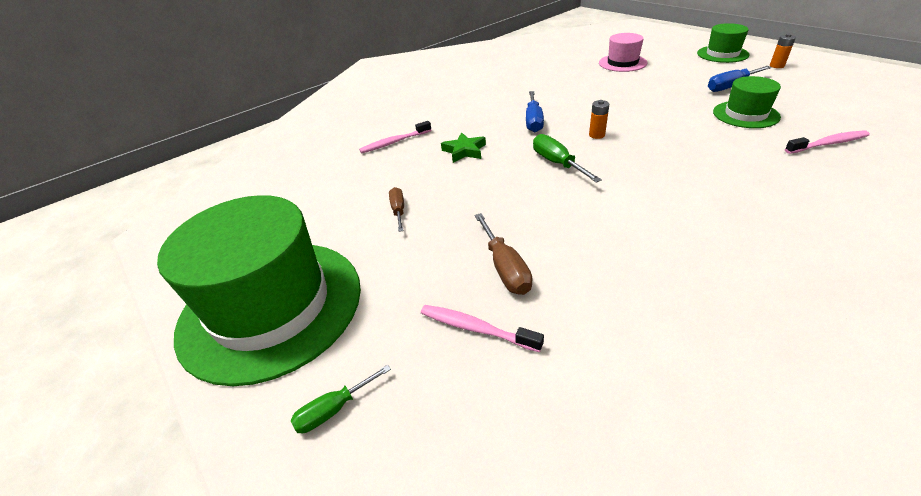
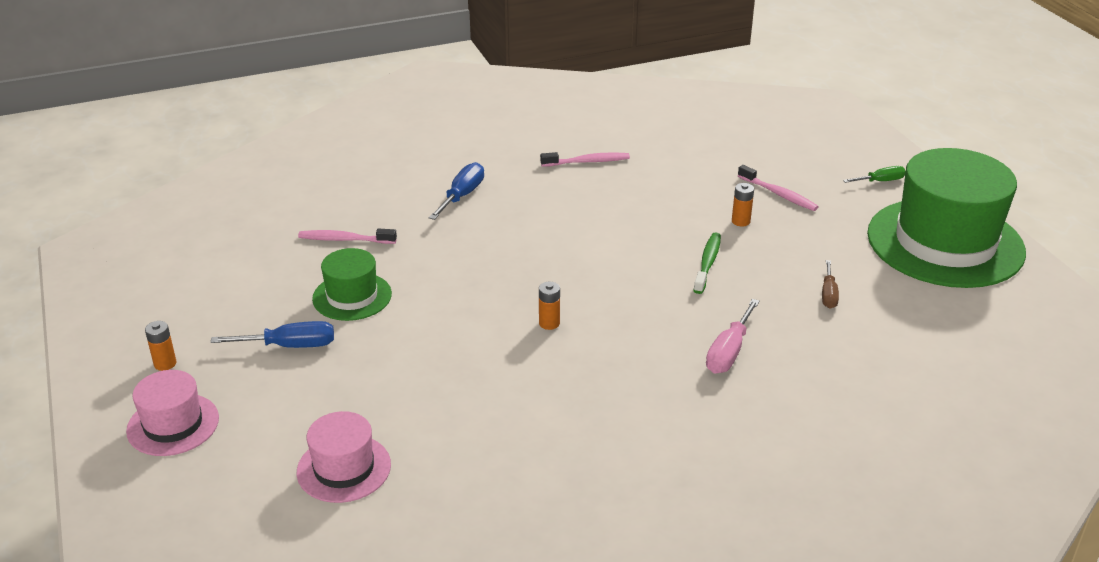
camera: 165 degrees left, 5 degrees down
(394, 142) = (826, 401): pink toothbrush -> pink toothbrush (587, 162)
(464, 151) = (729, 352): green star -> pink screwdriver
(505, 268) = (740, 221): brown screwdriver -> orange battery
(513, 210) = (707, 263): none -> green toothbrush
(533, 121) = (607, 374): blue screwdriver -> blue screwdriver (462, 196)
(557, 163) = (628, 299): green screwdriver -> none
(722, 54) = (173, 424): green hat -> pink hat

